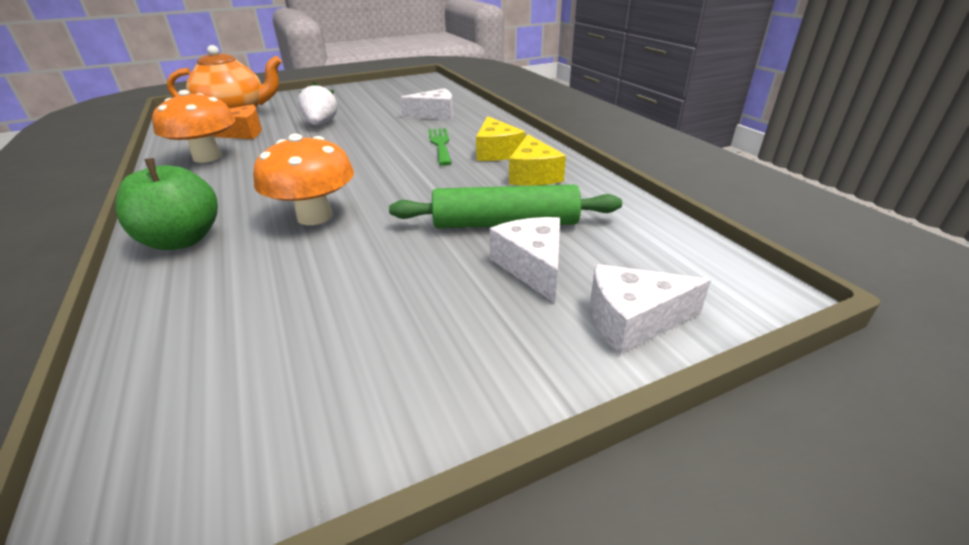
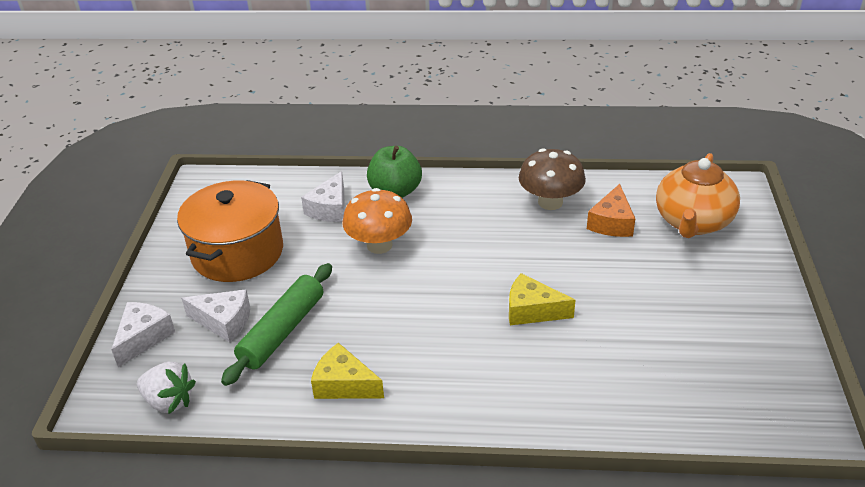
camera: 120 degrees right, 5 degrees up
(207, 157) = (550, 202): orange mushroom -> brown mushroom
(321, 124) = (607, 277): white strawberry -> white strawberry (169, 401)
(386, 321) = (237, 252): none -> orange pot
(435, 114) = (585, 378): white cheese -> white cheese (330, 208)
(440, 144) = (473, 349): green fork -> none
(496, 152) = (419, 383): yellow cheese -> yellow cheese (532, 310)

